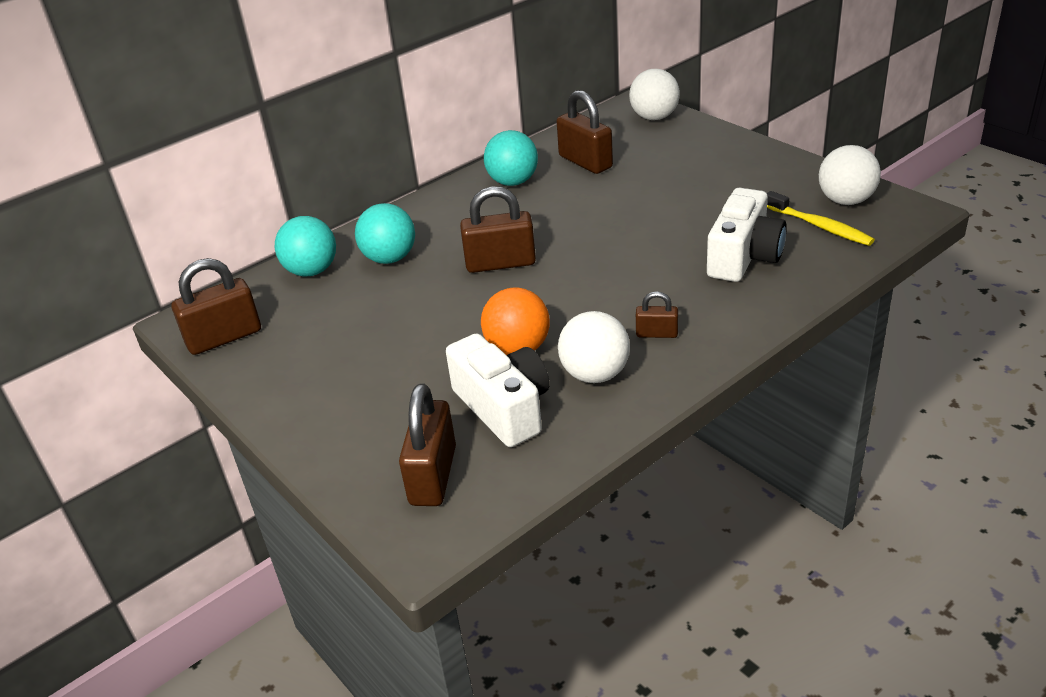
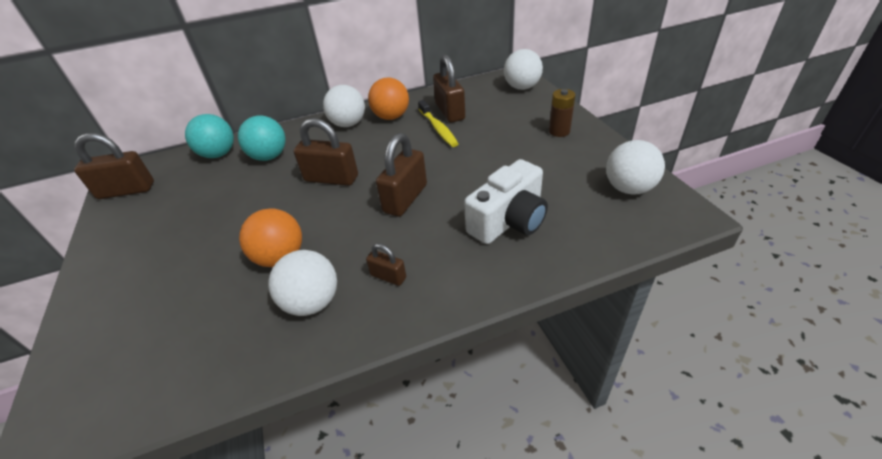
camera: 20 degrees right, 5 degrees up
(433, 475) = (120, 363): brown padlock -> brown padlock (405, 198)
(461, 201) = (348, 124): none -> white ball
(503, 408) = (224, 312): white camera -> none
(513, 182) = (391, 117): turquoise ball -> orange ball
(735, 159) = (559, 131): none -> brown battery
(820, 226) = (591, 208): yellow toothbrush -> yellow toothbrush (438, 128)

